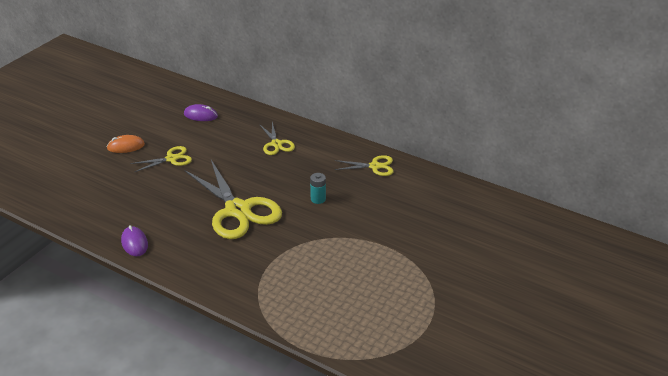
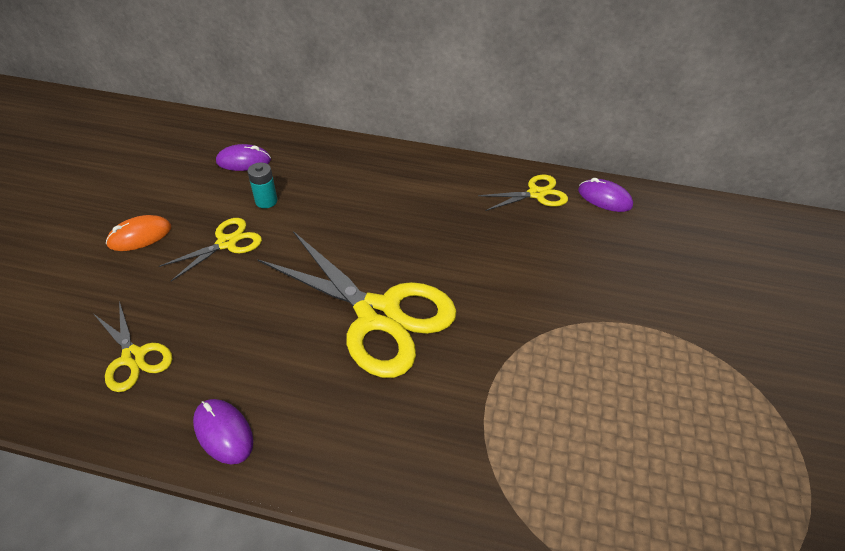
camera: 20 degrees left, 10 degrees up
(276, 144) = (379, 186): yellow scissors -> yellow scissors (133, 357)
(318, 199) = (490, 265): turquoise battery -> turquoise battery (266, 201)
(419, 177) = (604, 198): none -> purple mouse

